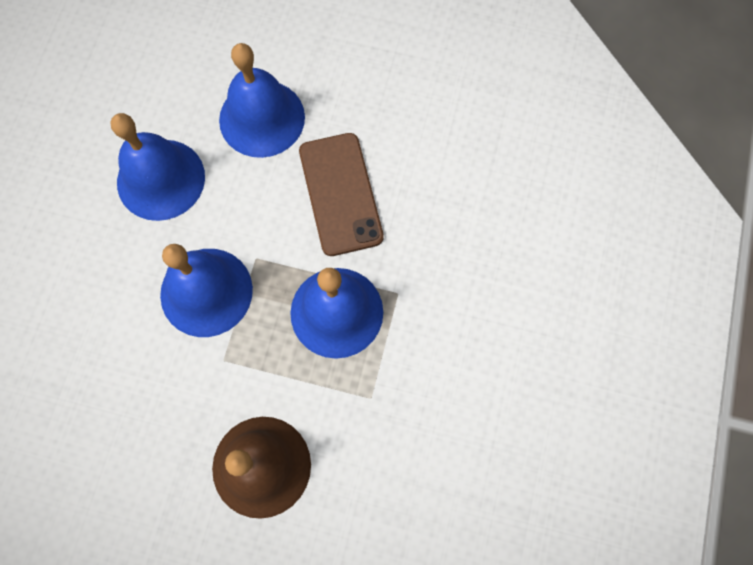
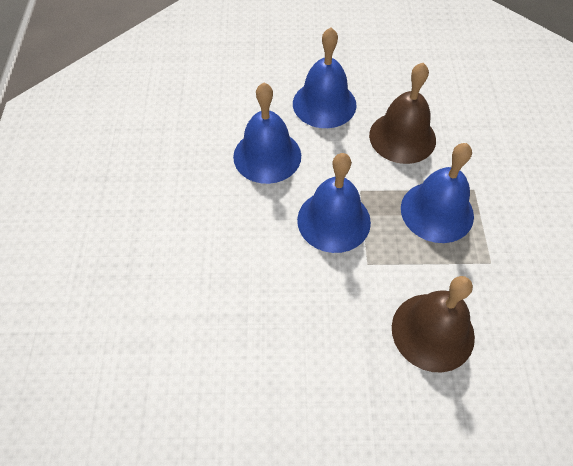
camera: 15 degrees left, 15 degrees down
(341, 194) = (402, 137): brown phone -> brown bell

